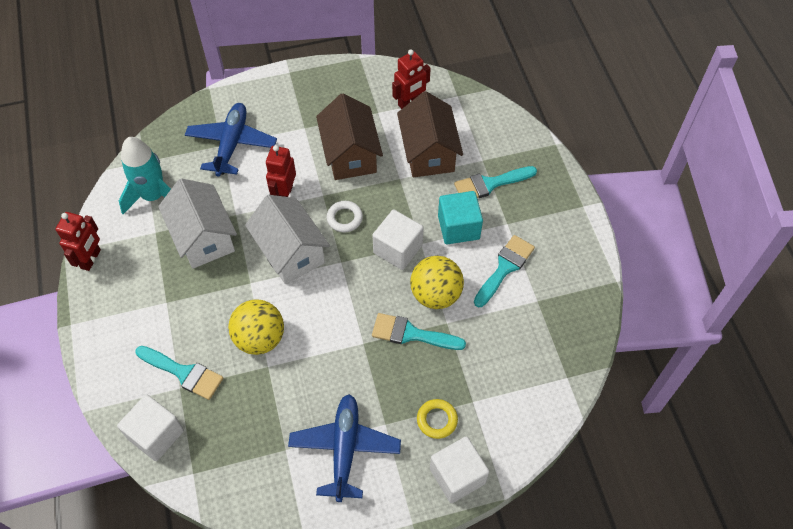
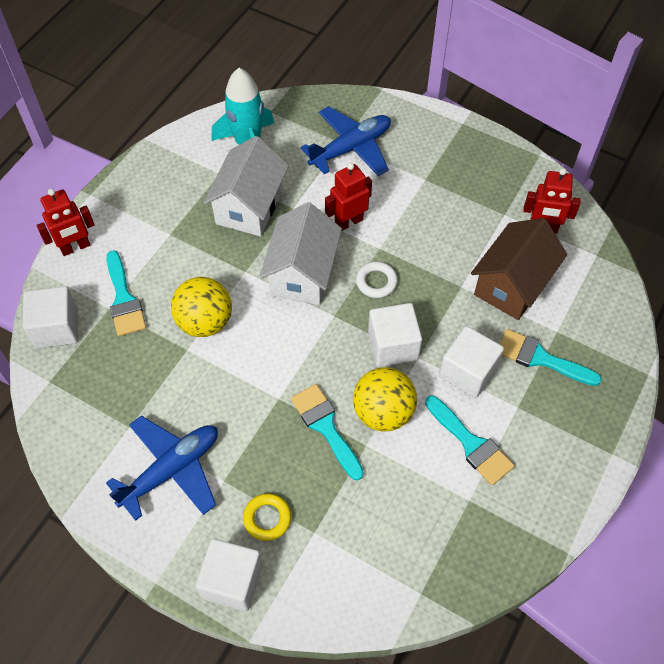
camera: 45 degrees right, 0 degrees up
(91, 259) = (154, 157): red robot -> red robot (75, 247)
(350, 154) = (439, 232): brown house -> none
(458, 227) = (467, 372): turquoise cube -> white cube
(505, 268) = (471, 444): turquoise brush -> turquoise brush turned 60 degrees clockwise

